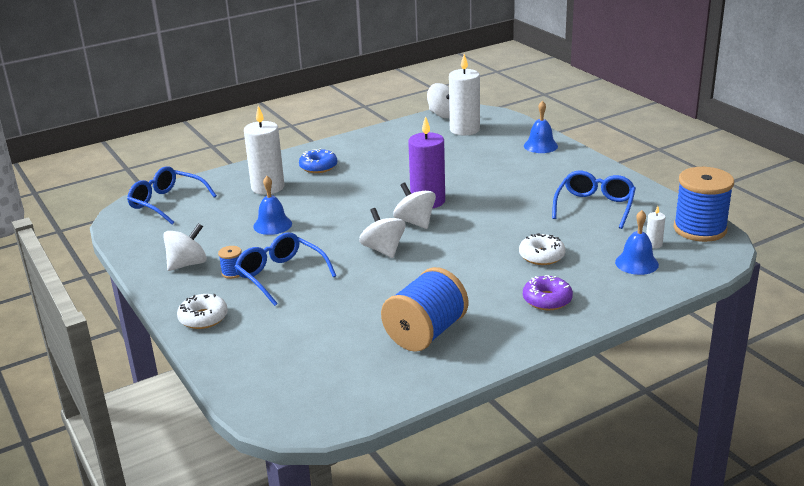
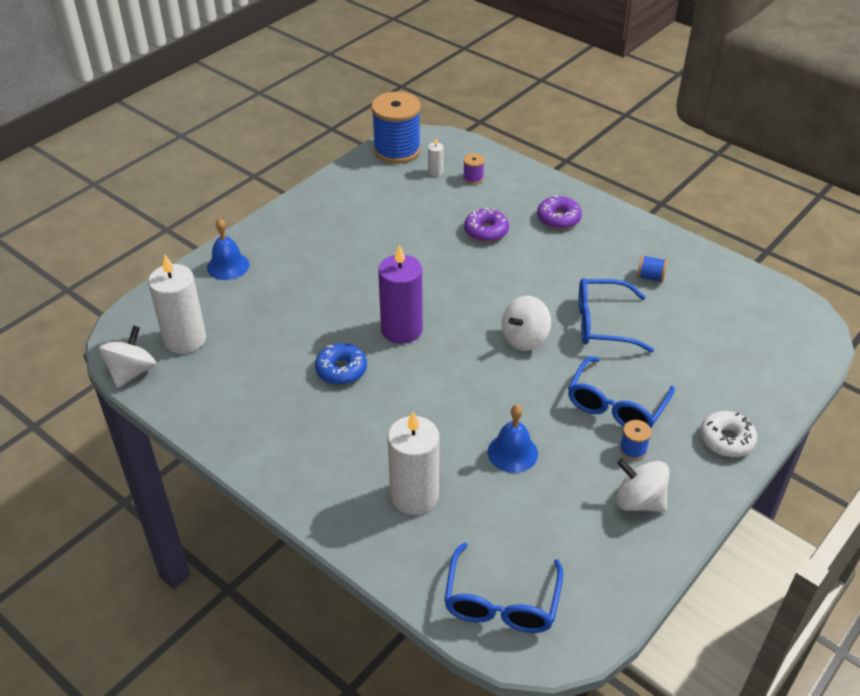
camera: 110 degrees left, 15 degrees up
(318, 167) = (336, 460): blue donut -> blue donut (341, 370)
(415, 222) = (455, 329): white spinning top -> none
(426, 333) = (650, 277): blue spool -> blue spool, size x0.42
(541, 256) = (486, 231): white donut -> purple donut
(594, 207) = (374, 211): blue glasses -> blue glasses (603, 323)
(636, 263) = (473, 178): blue bell -> purple spool

